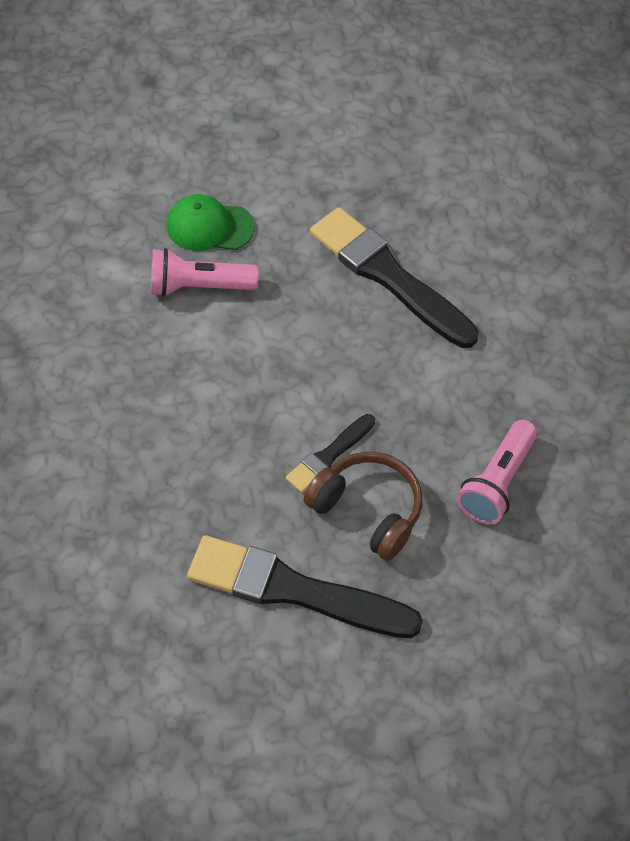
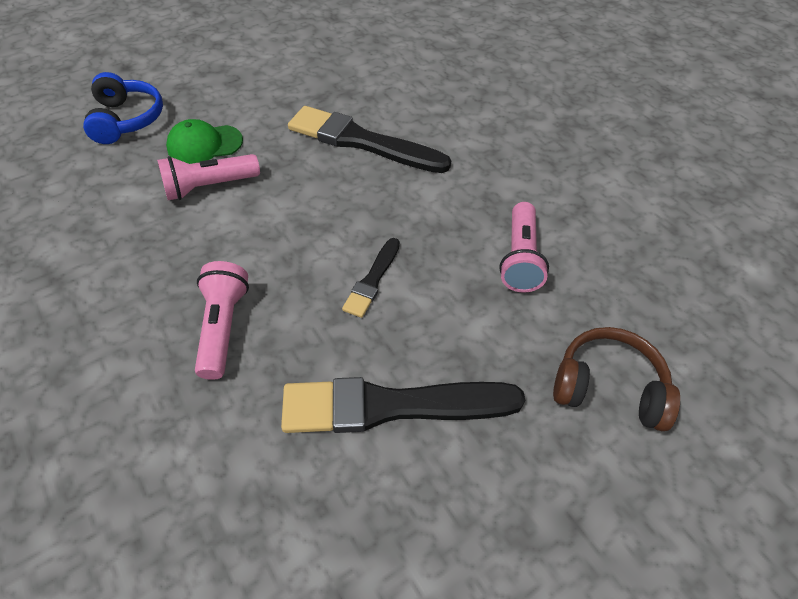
camera: 20 degrees left, 5 degrees down
(133, 164) = (126, 120): none -> blue headphones
(165, 457) = (223, 327): none -> pink flashlight
(367, 510) = (426, 314): brown headphones -> brown headphones (608, 387)

